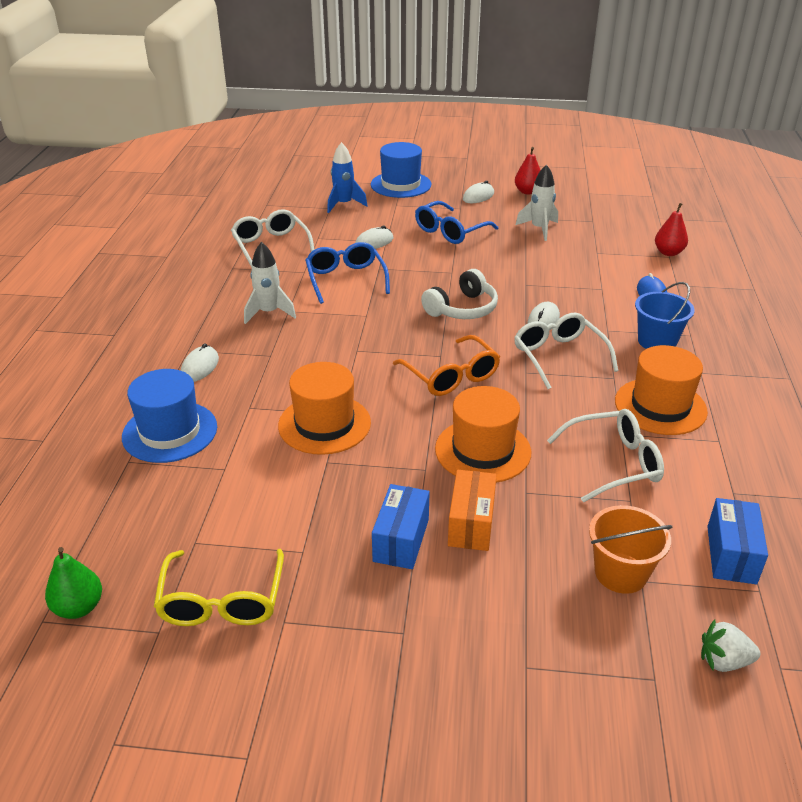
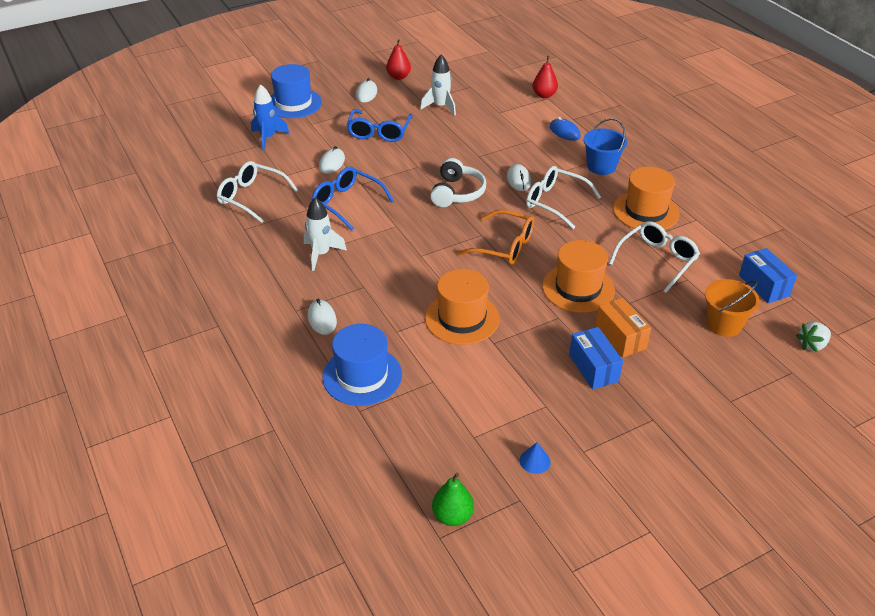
camera: 35 degrees left, 5 degrees up
(222, 601) = (535, 461): yellow glasses -> blue cone

